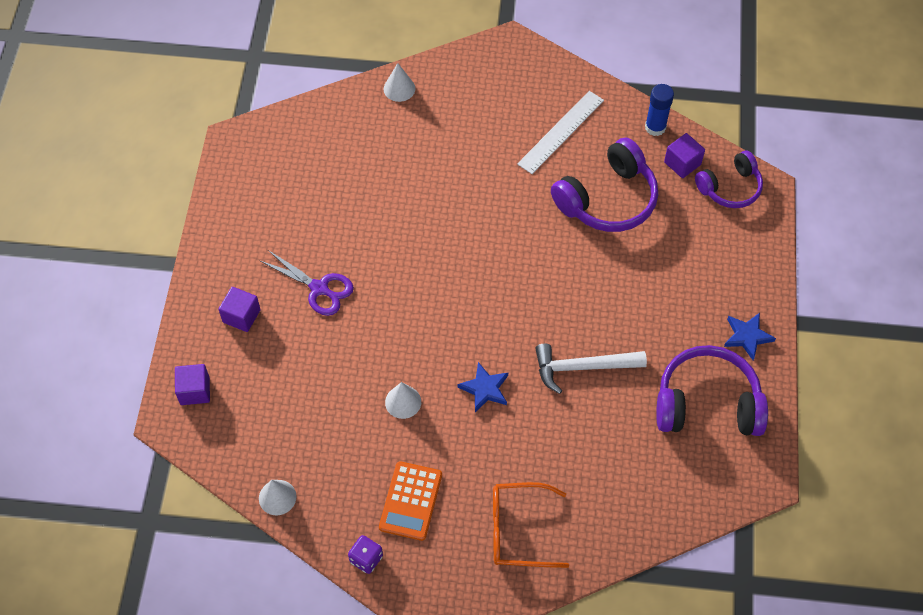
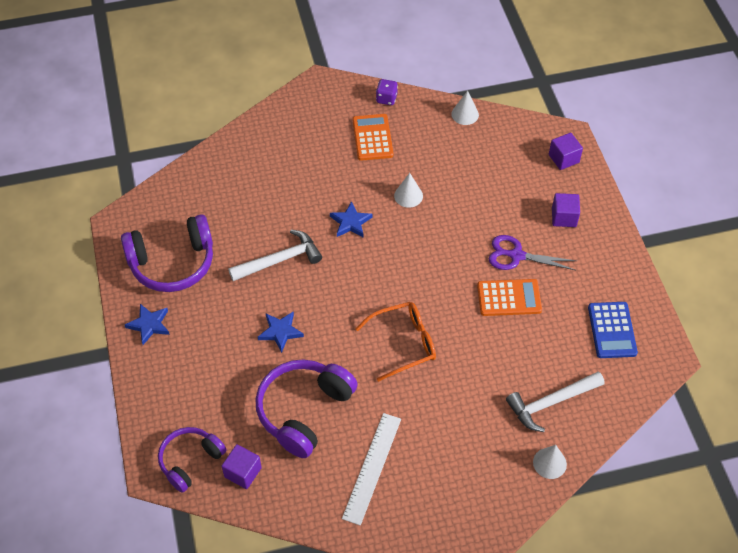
camera: 160 degrees right, 5 degrees down
(270, 181) = (612, 330): none -> blue calculator
(353, 245) = (509, 298): none -> orange calculator
(368, 135) = (551, 403): none -> white hammer
(518, 530) = (290, 142): orange glasses -> orange glasses (404, 343)
(607, 284) = (280, 332): none -> blue star
(655, 127) = (280, 504): blue glue stick -> none

